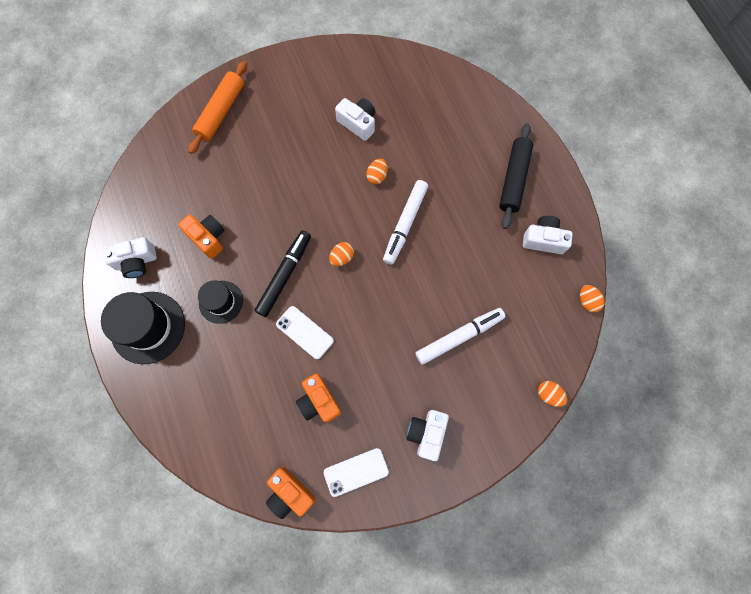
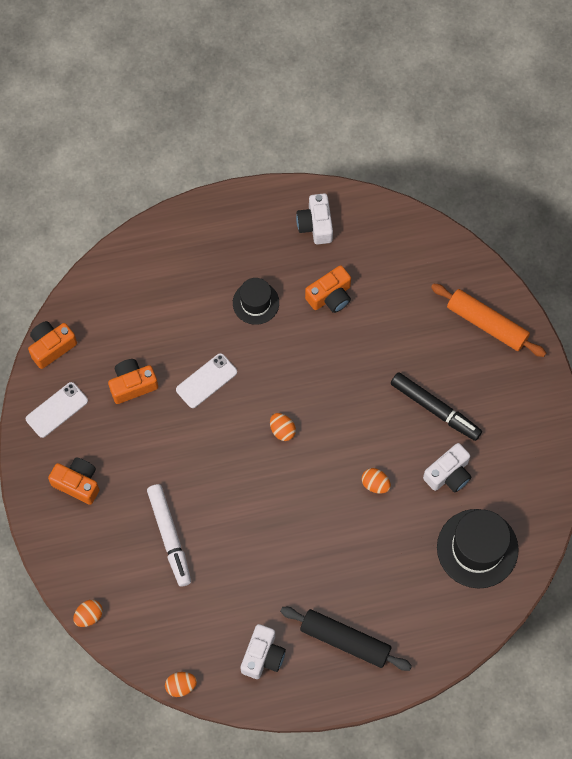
camera: 100 degrees right, 5 degrees down
(148, 327) = (242, 232): black hat -> black hat (477, 548)
(284, 275) = (273, 369): black marker -> black marker (435, 409)
(356, 472) = (56, 410): white phone -> white phone turned 60 degrees clockwise
(405, 224) = (309, 504): white marker -> none
(426, 433) = (77, 483): white camera -> orange camera

